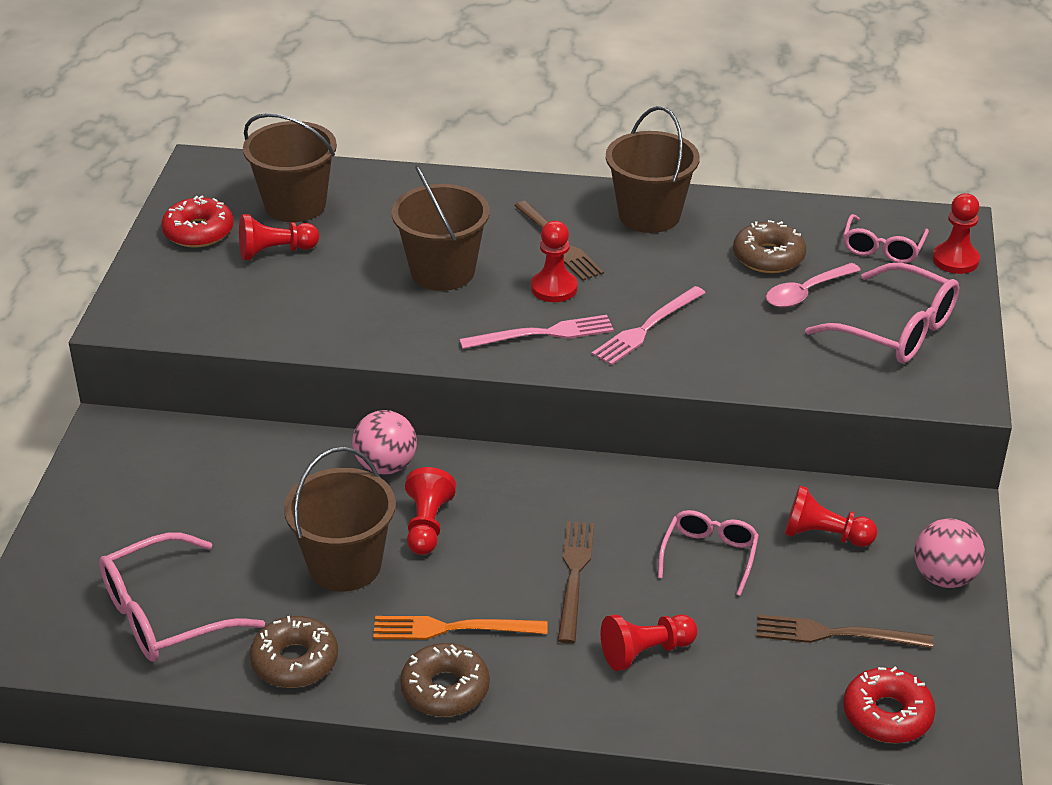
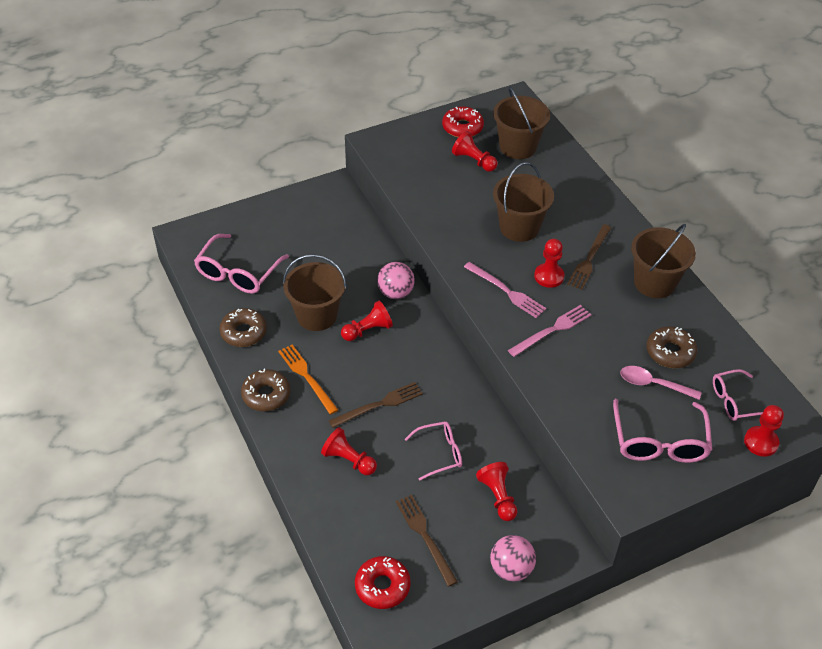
camera: 55 degrees right, 10 degrees up
(164, 615) = (238, 273): pink glasses -> pink glasses turned 90 degrees counterclockwise
(647, 328) = (552, 330): pink fork -> pink fork turned 135 degrees clockwise

